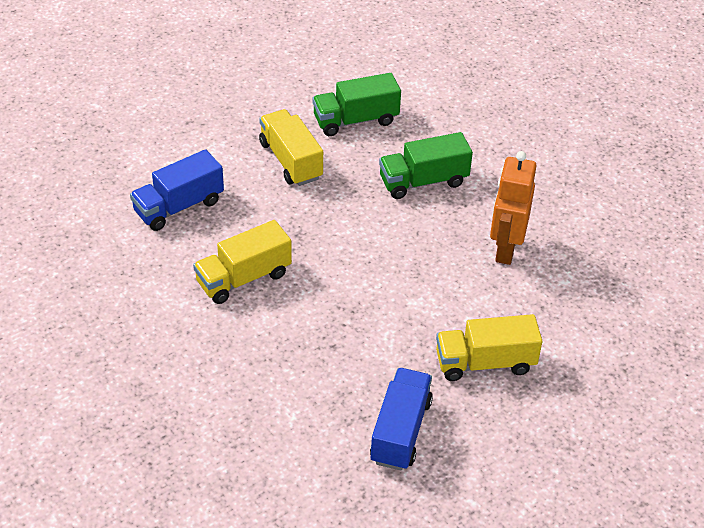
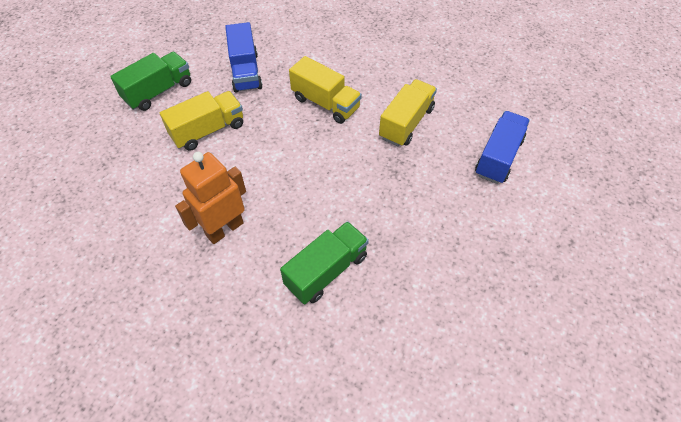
camera: 155 degrees right, 10 degrees up
(291, 161) = (453, 239): yellow truck -> yellow truck (325, 103)
(355, 120) = (432, 319): green truck -> green truck (158, 91)
(505, 249) = (224, 229): orange robot -> orange robot turned 120 degrees counterclockwise

